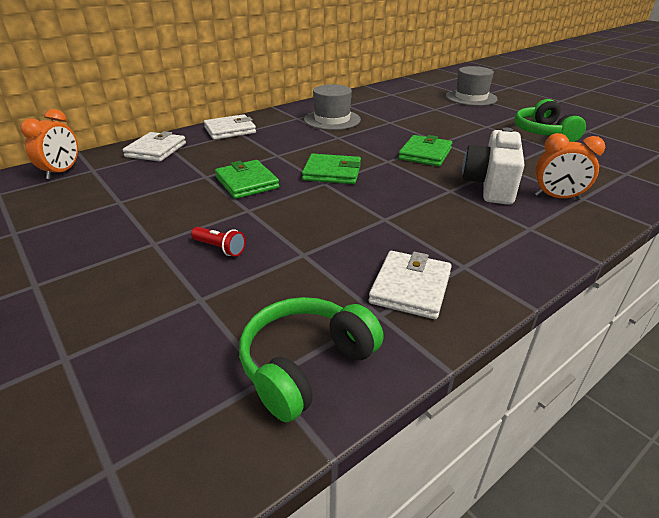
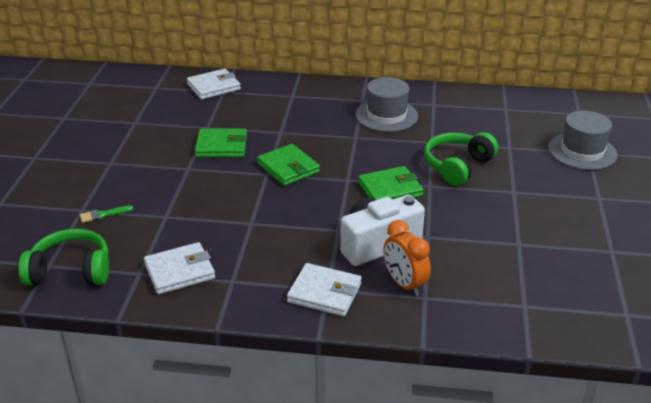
camera: 45 degrees right, 0 degrees up
(62, 172) = (139, 81): orange clock -> none
(220, 248) = (133, 186): red flashlight -> none
(230, 130) = (290, 90): white wallet -> white wallet (324, 293)
(235, 289) = (103, 215): none -> green brush
(247, 182) = (221, 146): green wallet -> green wallet turned 75 degrees clockwise
(544, 133) = (554, 228): green headphones -> green headphones (458, 166)

